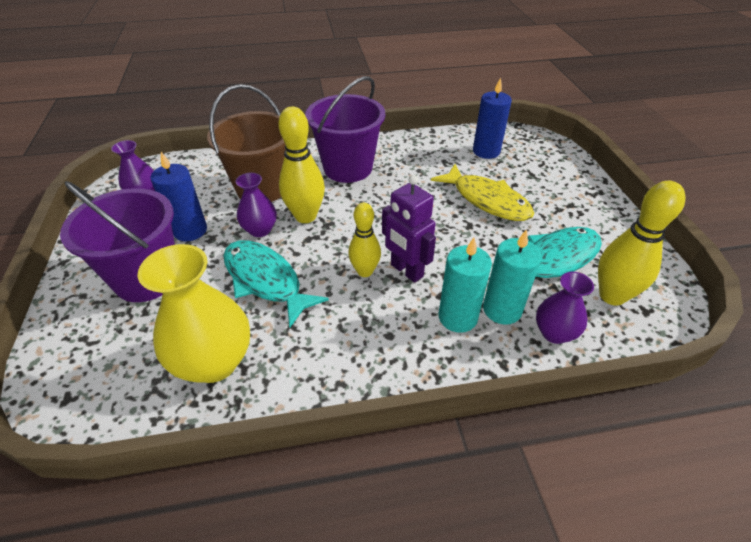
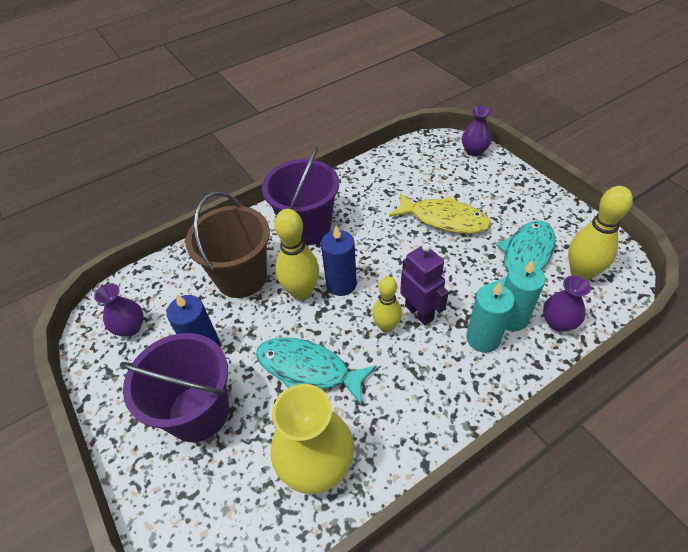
camera: 20 degrees left, 5 degrees up
(260, 230) = (269, 321): purple vase -> purple vase (474, 151)
(406, 271) = (419, 312): purple robot -> purple robot turned 150 degrees counterclockwise
(486, 151) = (415, 169): blue candle -> blue candle (341, 284)

